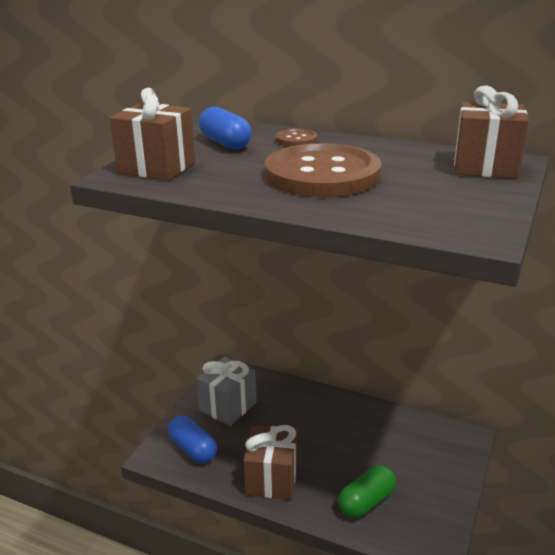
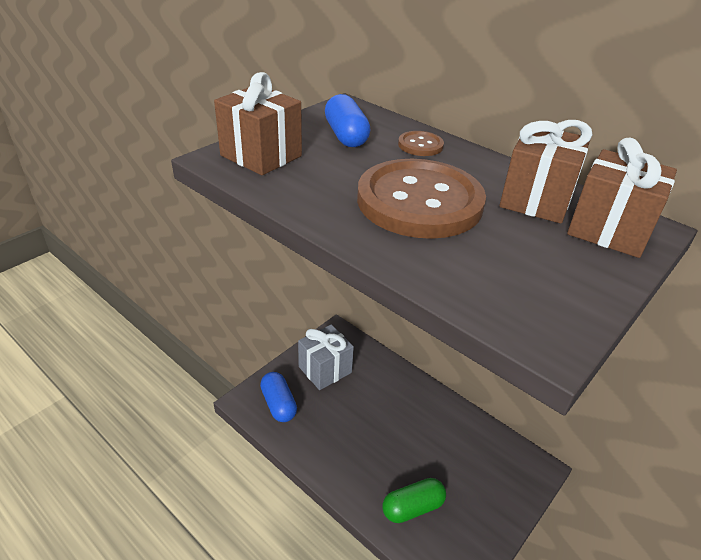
camera: 15 degrees right, 10 degrees up
(271, 479) = (335, 456): brown gift -> brown gift (536, 200)

